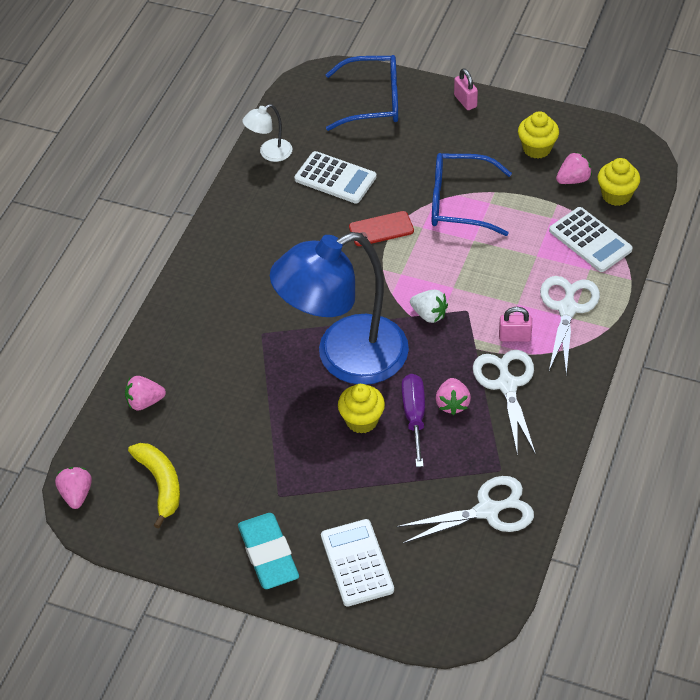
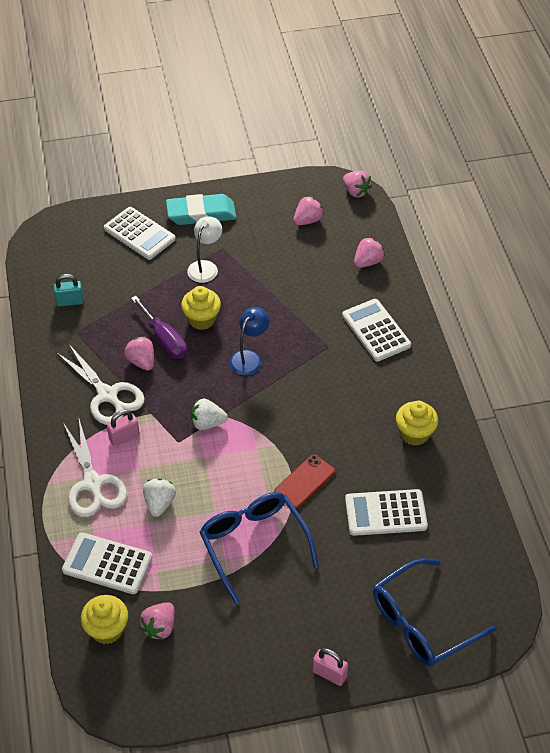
camera: 145 degrees right, 0 degrees up
(160, 484) = (307, 220): yellow banana -> pink strawberry
(204, 327) = (376, 330): none -> white calculator
(268, 554) = (201, 214): turquoise eraser -> turquoise eraser turned 45 degrees counterclockwise
(269, 153) = (467, 509): white lamp -> white lamp (205, 267)
(345, 357) = (249, 358): blue lamp -> blue lamp, size x0.40
(459, 203) = (254, 544): blue glasses -> blue glasses turned 90 degrees counterclockwise
(487, 511) = (70, 301): white scissors -> turquoise padlock
(517, 266) = (159, 503): none -> white strawberry
(537, 148) = (217, 648): yellow cupcake -> yellow cupcake (414, 434)

